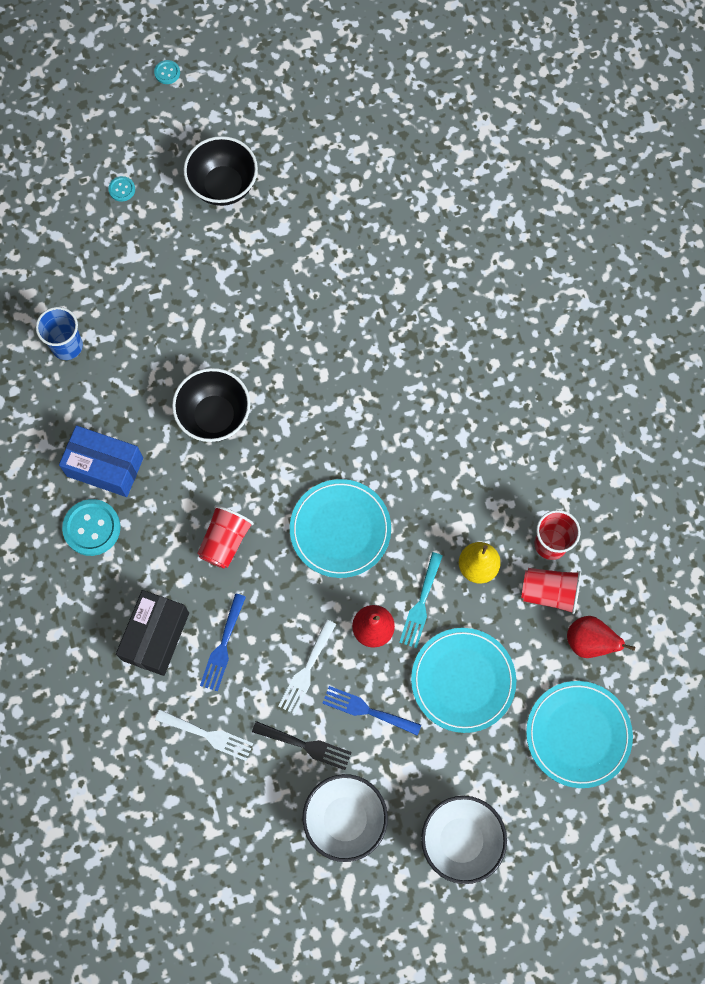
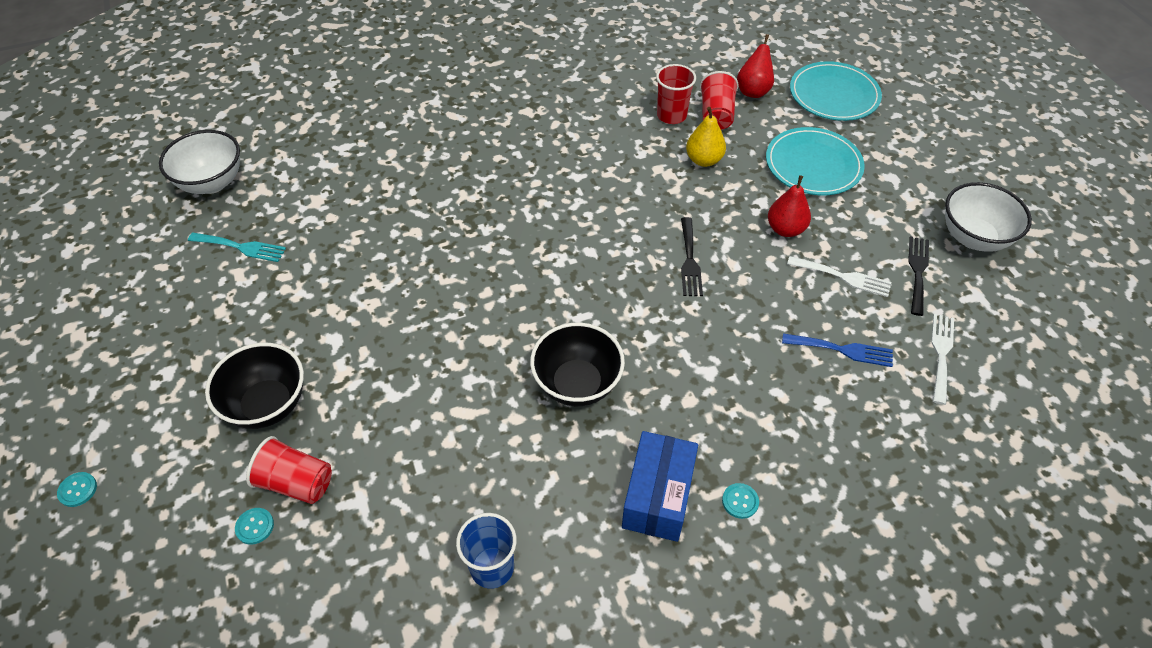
camera: 95 degrees left, 20 degrees down
(92, 528) = (740, 501): turquoise button -> turquoise button, size x0.50
(156, 636) = (852, 415): black box -> none
(225, 541) = (725, 359): red cup -> red cup (296, 482)
(340, 529) = (689, 261): turquoise plate -> black fork
(367, 710) = (865, 229): blue fork -> none
(421, 604) = (750, 196): turquoise fork -> turquoise fork (241, 247)
(461, 840) = (954, 160): white bowl -> white bowl (212, 182)

